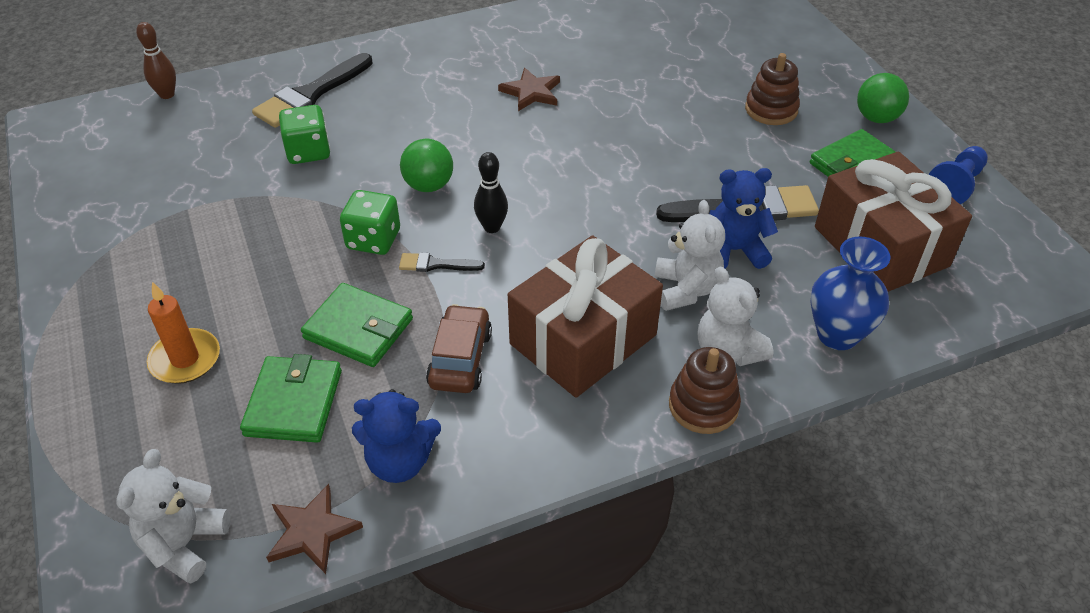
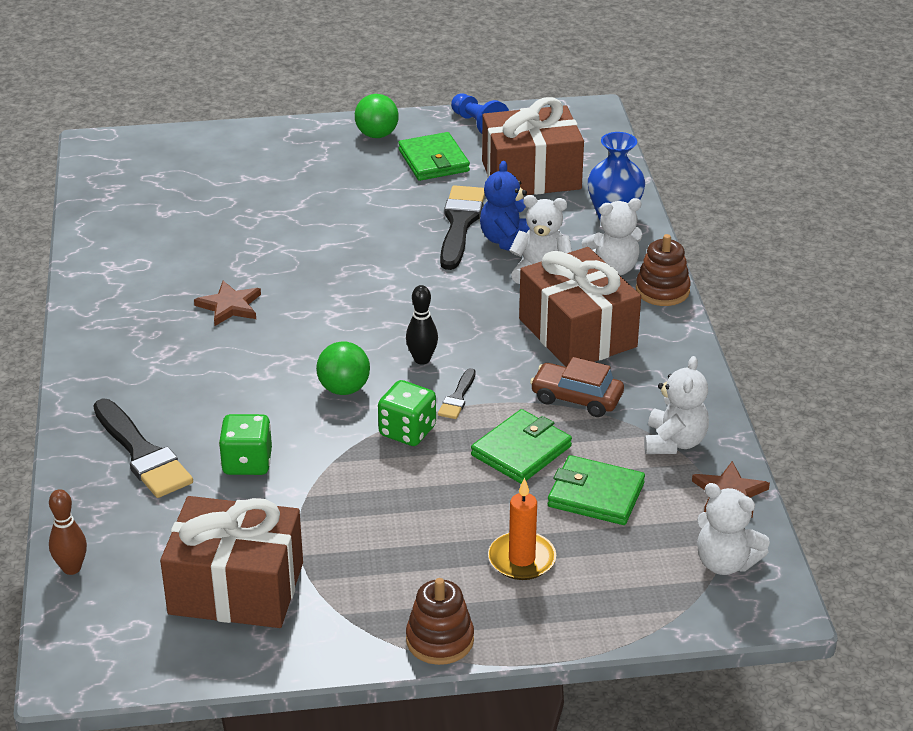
camera: 75 degrees left, 10 degrees down
(143, 182) = (236, 588): none -> brown gift
(400, 461) = (674, 442): blue teddy bear -> white teddy bear
(771, 109) = (336, 181): brown stacking toy -> brown stacking toy (440, 640)

